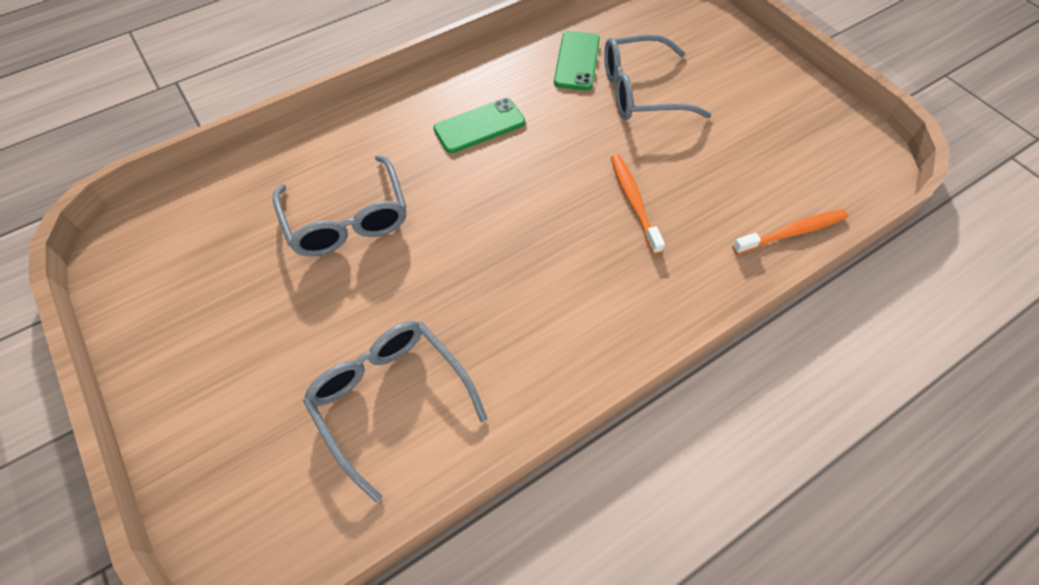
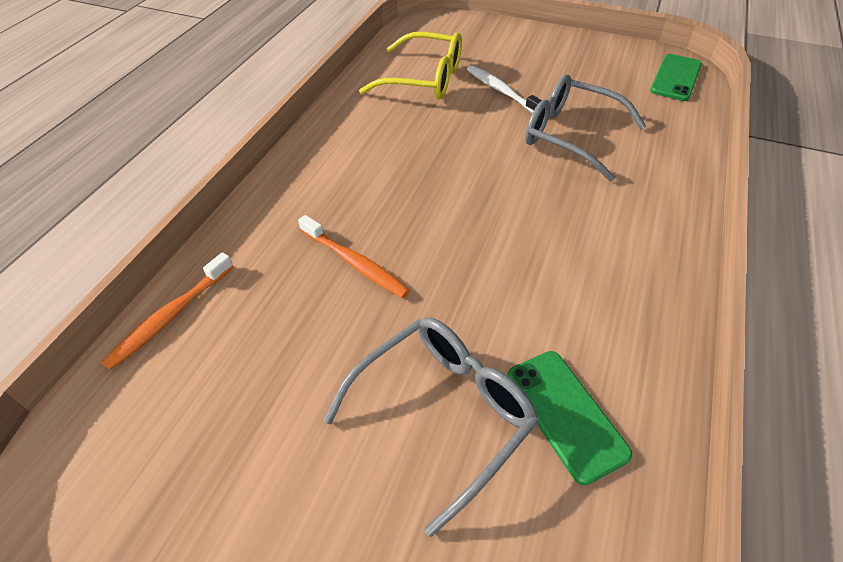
camera: 145 degrees right, 10 degrees down
(334, 319) = (501, 91): none -> white toothbrush
(390, 399) = (424, 79): grey glasses -> yellow glasses
(479, 126) = (571, 256): green phone -> green phone (675, 78)

